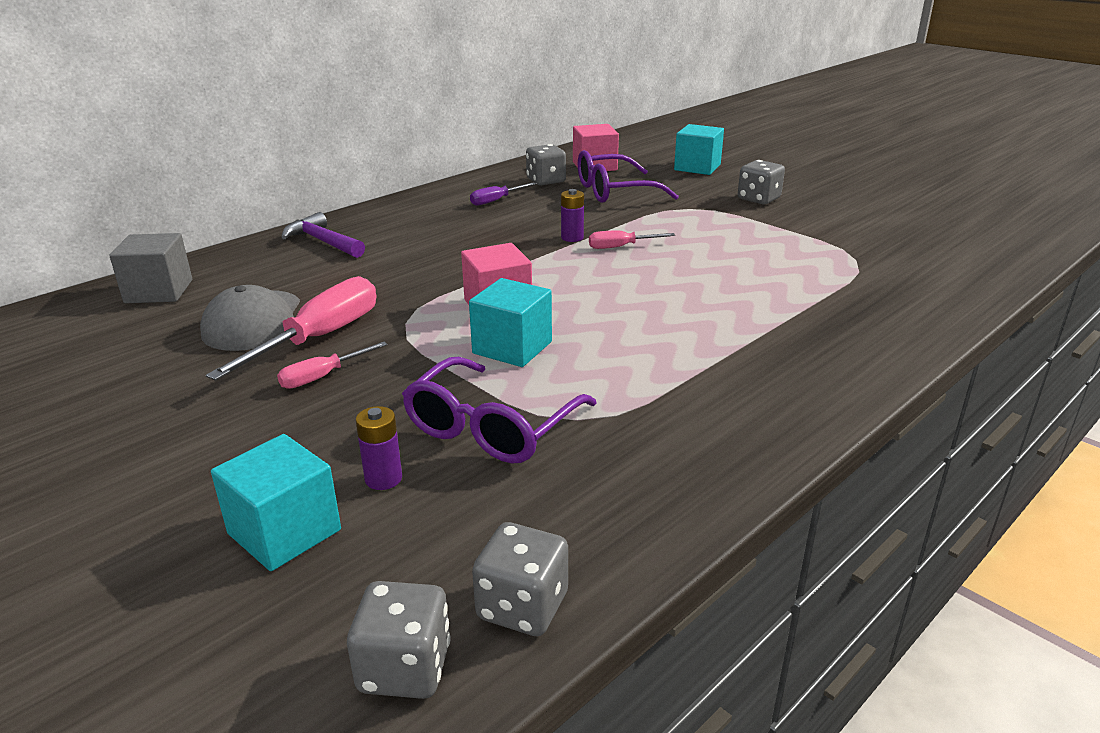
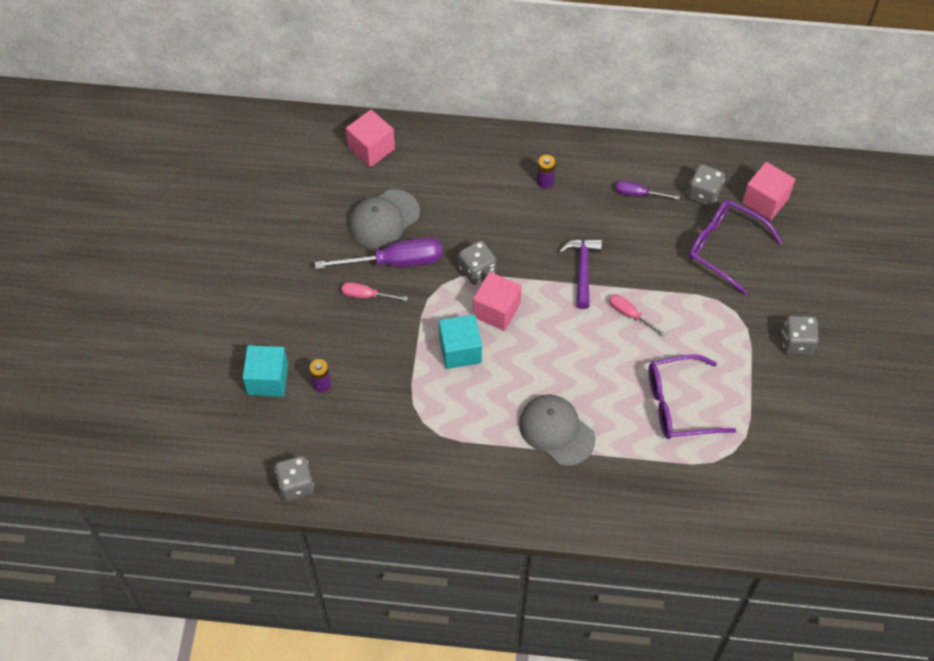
camera: 50 degrees right, 30 degrees up
(159, 291) = (371, 148): grey cube -> pink cube
(319, 338) = (395, 262): pink screwdriver -> purple screwdriver
(323, 242) = (491, 160): purple hammer -> purple hammer (582, 269)
(405, 668) = (244, 471): grey dice -> grey dice (477, 270)
(493, 426) = (388, 394): purple glasses -> purple glasses (680, 404)
(572, 238) = (619, 280): purple battery -> purple battery (545, 181)
(697, 167) = (830, 266): turquoise cube -> none
(715, 334) = (556, 431): none -> grey cap

